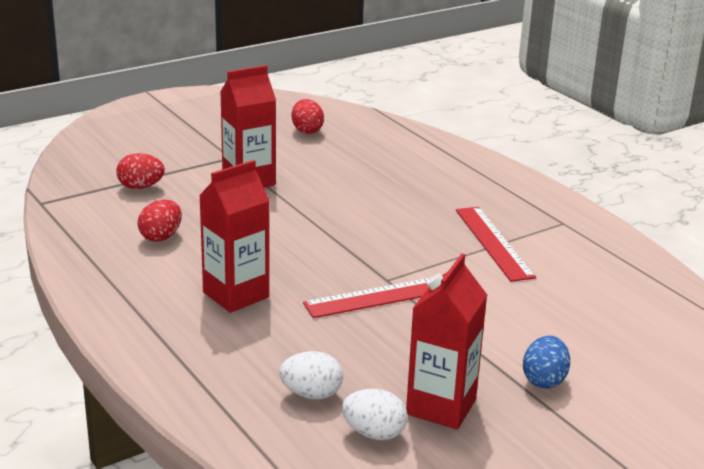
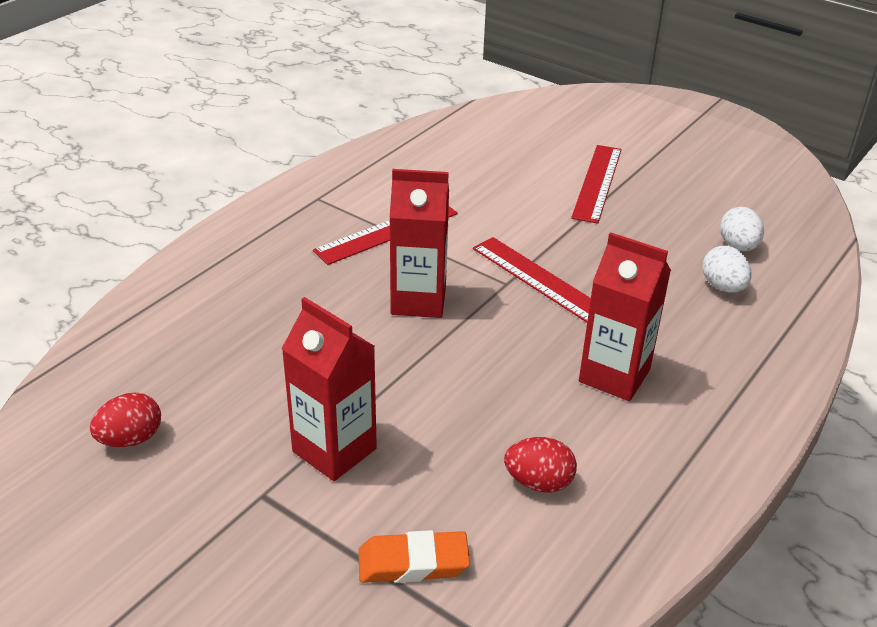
camera: 110 degrees left, 10 degrees up
(141, 187) = (413, 563): red egg -> orange eraser
(441, 407) = (675, 222): red carton -> red carton (418, 301)
(544, 380) = (597, 183): blue egg -> red ruler

